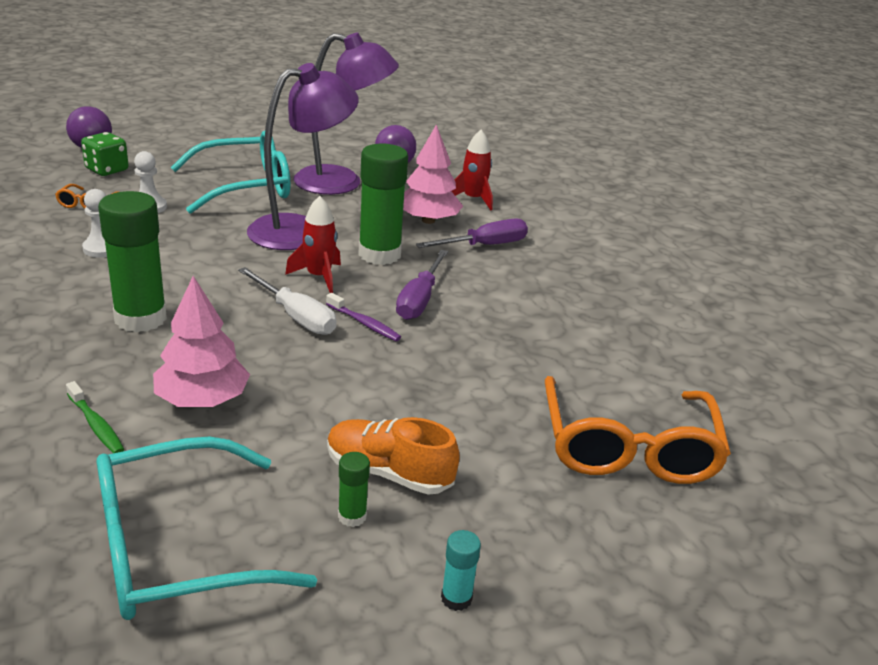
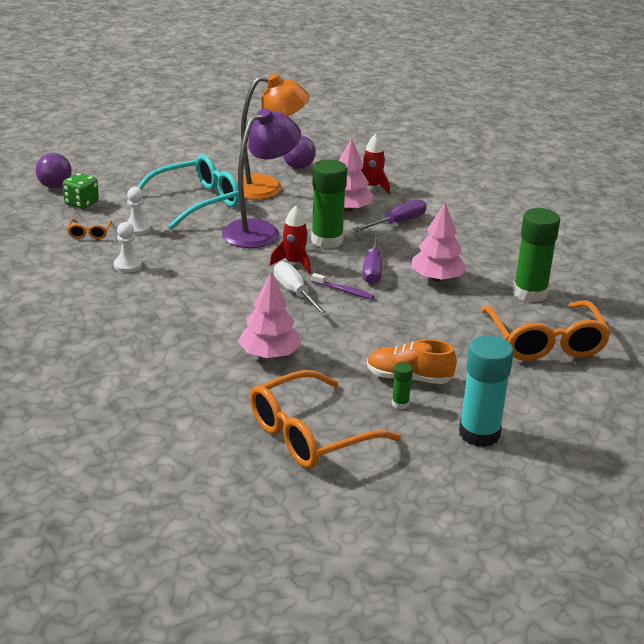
camera: 10 degrees left, 0 degrees up
(96, 425) = (214, 379): green toothbrush -> none
(140, 318) = (192, 310): green glue stick -> green glue stick (530, 293)
(173, 549) = (308, 435): turquoise glasses -> orange glasses
(295, 316) = (295, 293): white screwdriver -> white screwdriver turned 150 degrees counterclockwise
(342, 183) = (267, 188): purple lamp -> orange lamp
(456, 598) = (479, 434): turquoise glue stick -> turquoise glue stick, size x2.27
(504, 325) = (437, 278): none -> pink tree

